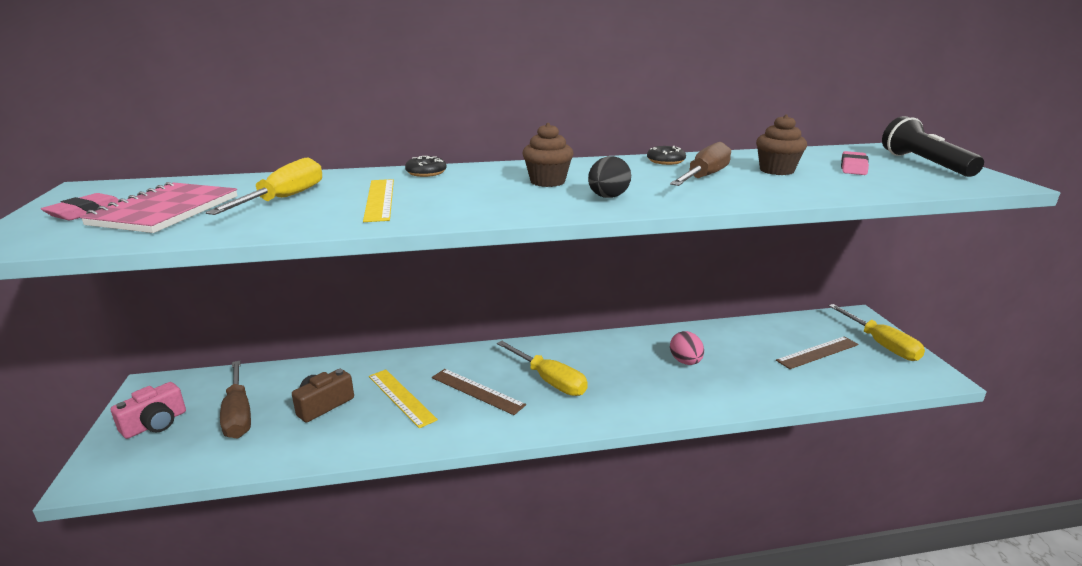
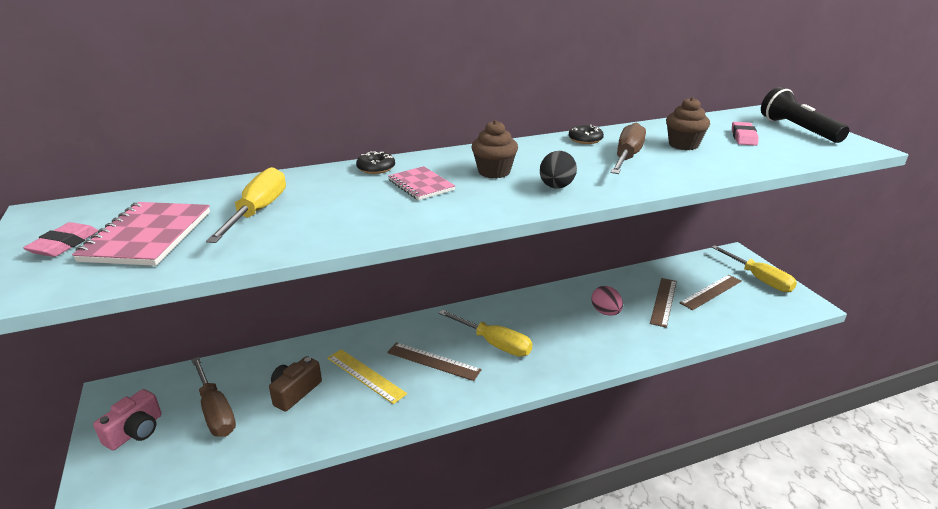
camera: 10 degrees left, 5 degrees up
(380, 199) = (351, 205): yellow ruler -> none
(462, 188) = (421, 185): none -> pink notebook
(757, 357) = (663, 301): none -> brown ruler

